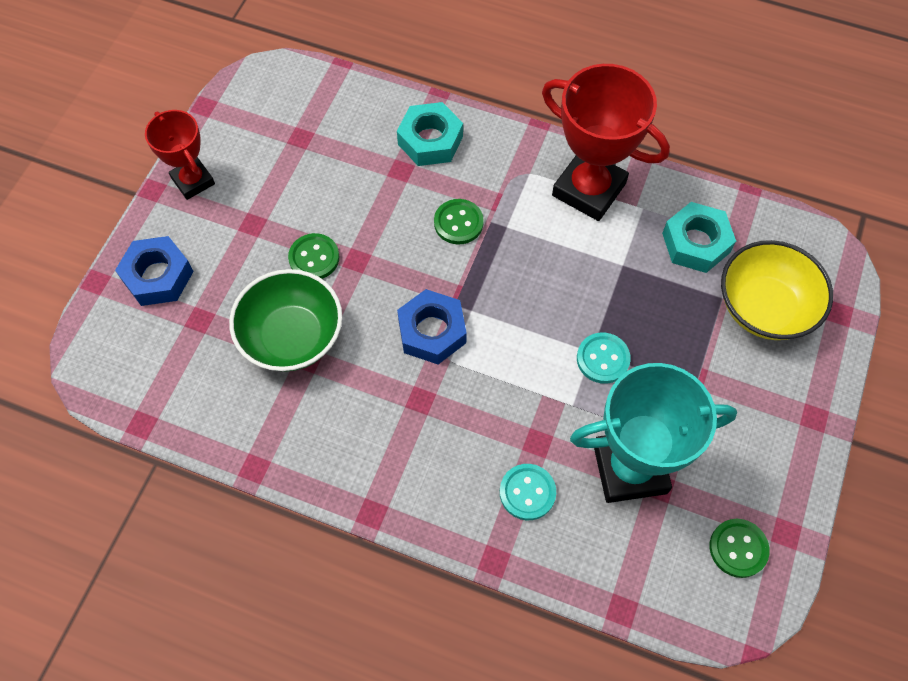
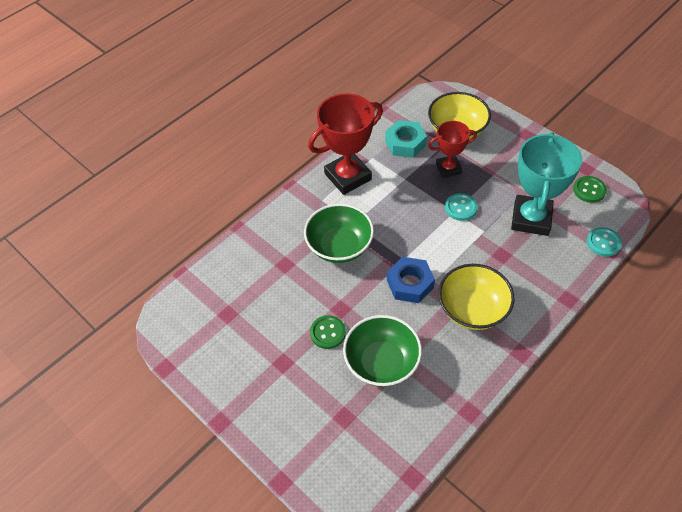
camera: 65 degrees left, 10 degrees down
(158, 276) = (296, 436): blue nut -> none
(193, 181) = (227, 392): red trophy -> red trophy (448, 168)
(421, 427) = (472, 309): none -> yellow bowl
(430, 140) = (271, 242): turquoise nut -> none
(458, 223) = (339, 246): green button -> green bowl
(527, 492) = (531, 270): turquoise button -> turquoise button (603, 243)

